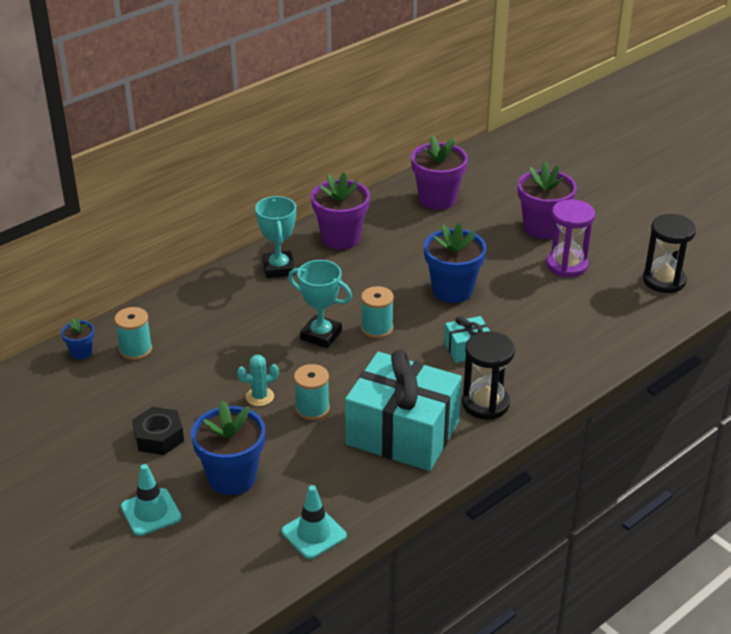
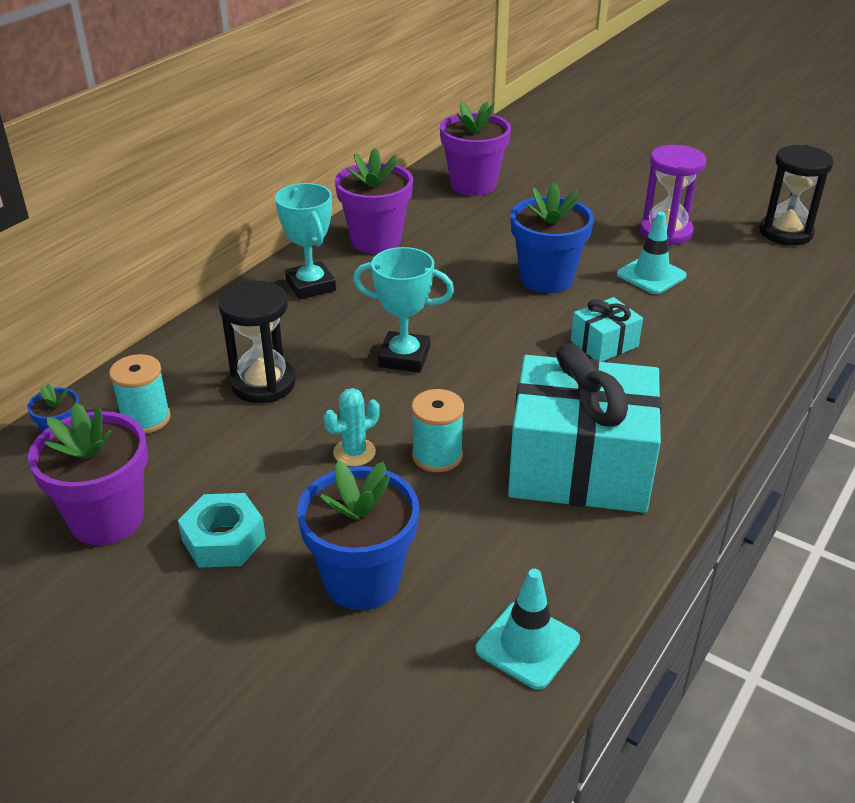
camera: 15 degrees left, 0 degrees up
(151, 512) = (252, 665): turquoise traffic cone -> turquoise traffic cone (651, 275)
(159, 437) = (224, 539): black nut -> turquoise nut
(377, 328) = (474, 337): turquoise spool -> none
(485, 403) = (667, 407): black hourglass -> black hourglass (263, 384)
(542, 228) = (613, 198): purple flower pot -> purple flower pot (107, 519)

